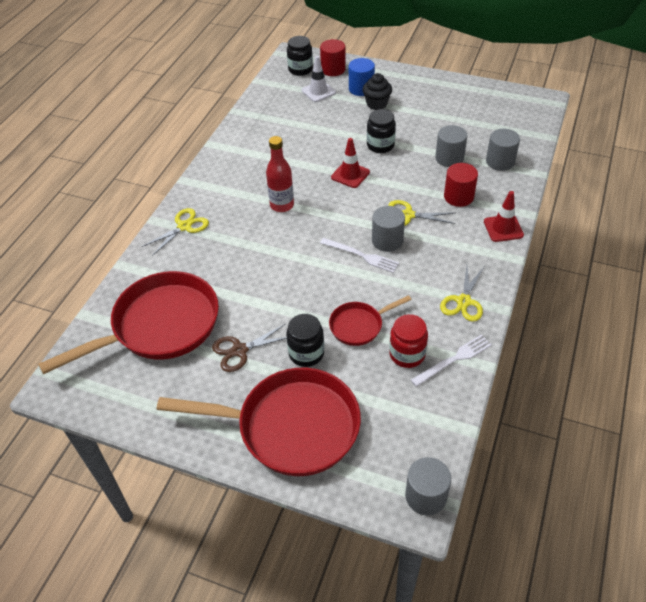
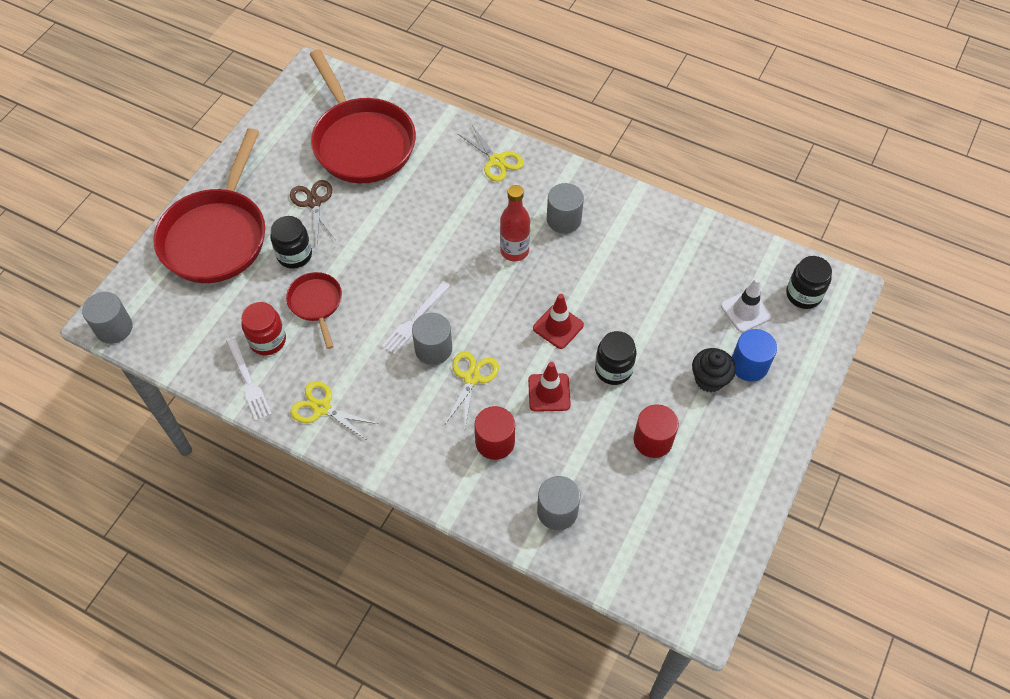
camera: 95 degrees right, 10 degrees up
(333, 69) = (802, 335): red cylinder -> red cylinder (653, 440)
(449, 158) = (574, 448): grey cylinder -> grey cylinder (564, 219)
(503, 228) = (427, 480): red traffic cone -> red traffic cone (549, 392)

